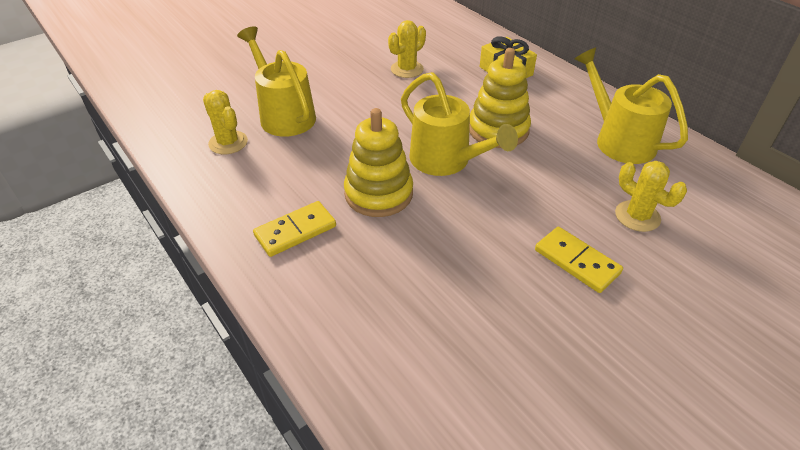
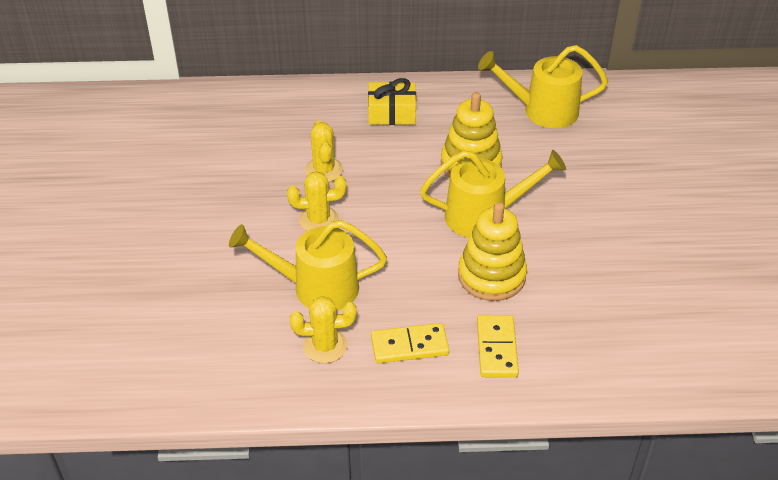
camera: 55 degrees left, 0 degrees up
(577, 261) = (649, 210): yellow domino -> yellow domino (409, 345)
(637, 216) = (629, 155): yellow cactus -> yellow cactus (318, 220)

